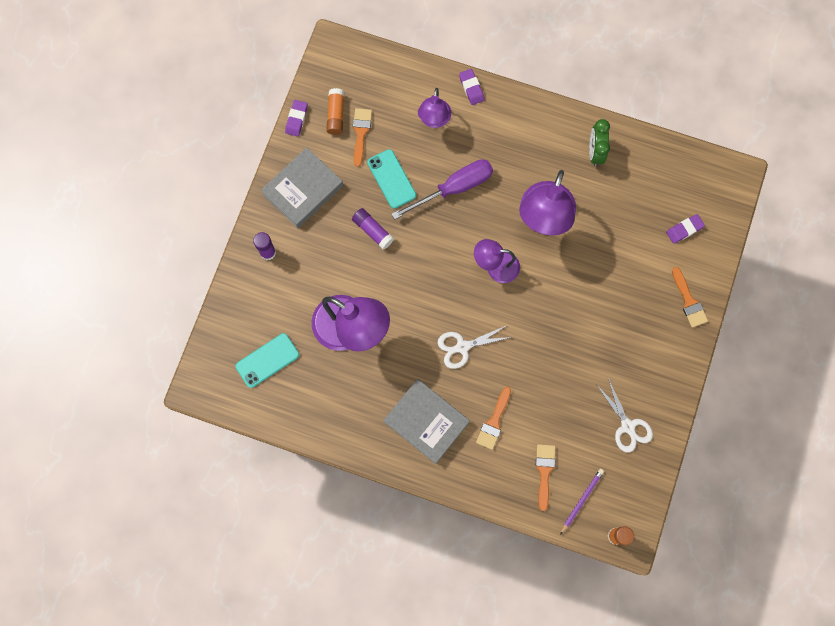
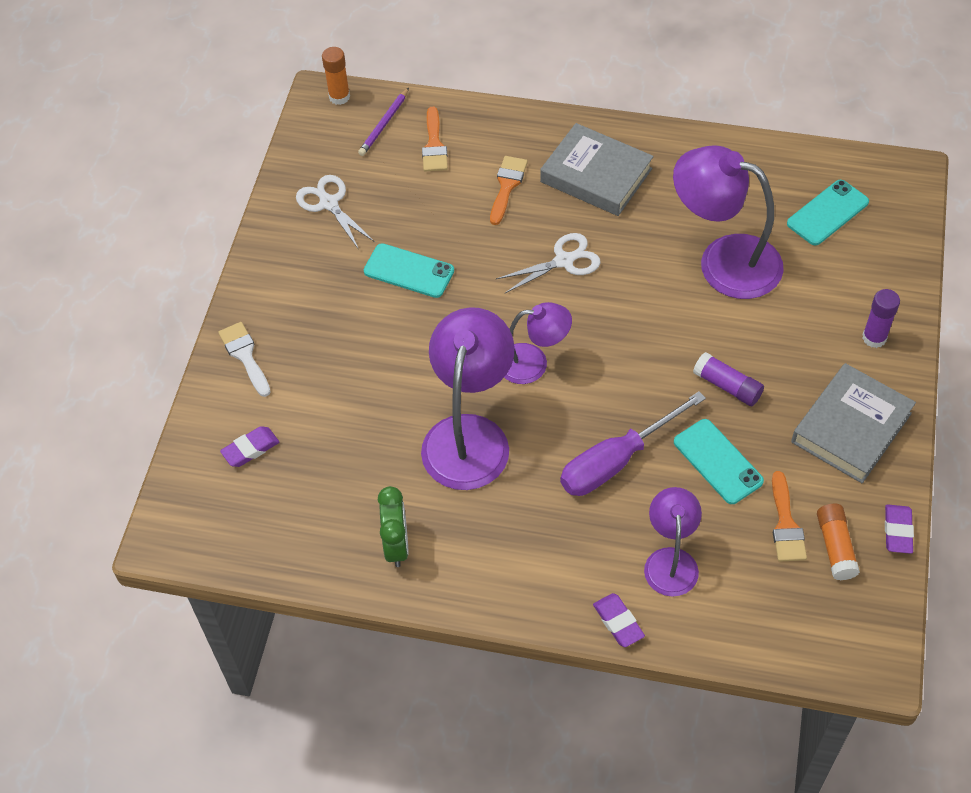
camera: 175 degrees right, 20 degrees down
(573, 355) = (409, 271): none -> turquoise phone
(689, 301) = (245, 355): orange brush -> white brush

